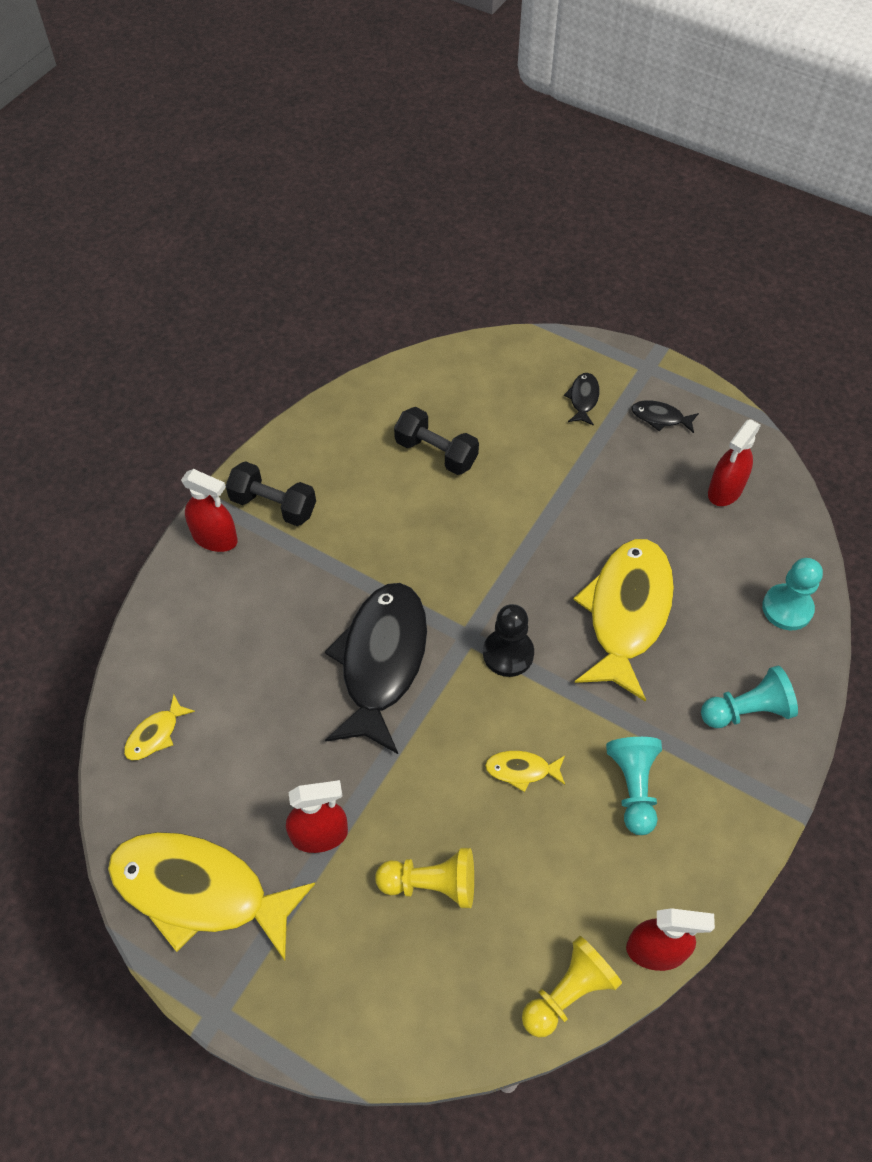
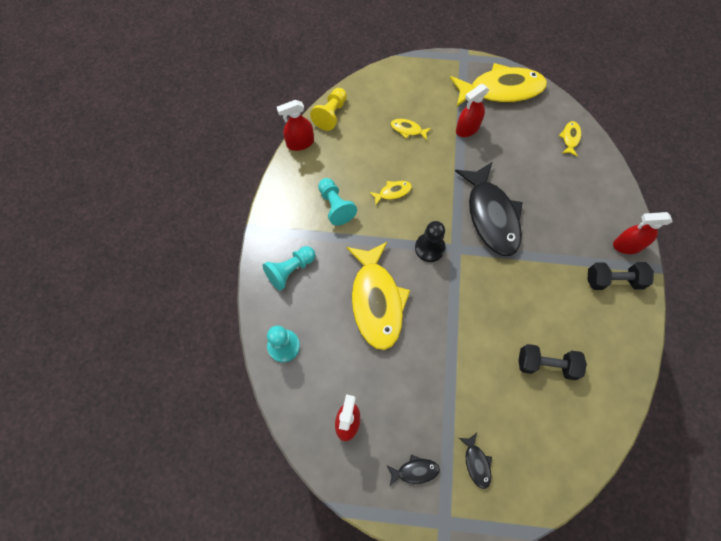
camera: 155 degrees right, 10 degrees up
(431, 884) = (408, 130): yellow pawn -> yellow fish

